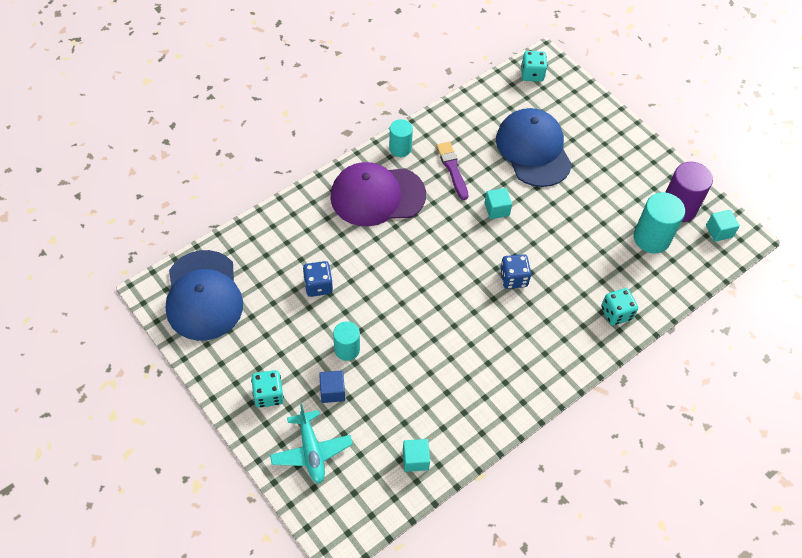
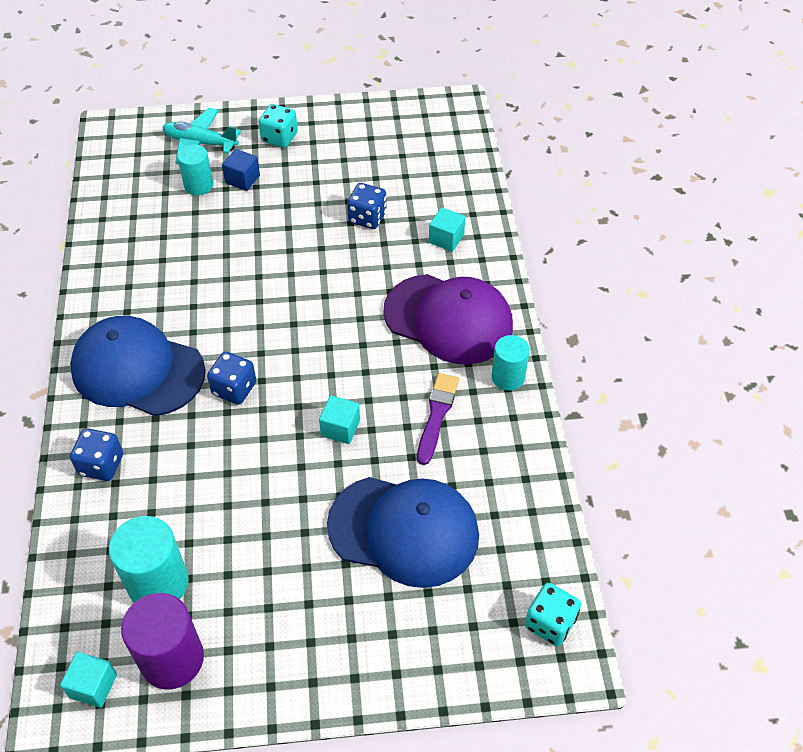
camera: 125 degrees right, 5 degrees down
(203, 295) = (424, 134): blue cap -> blue cap (137, 370)
(347, 349) = (276, 208): turquoise cylinder -> turquoise cylinder (198, 185)
(377, 196) = (448, 319): purple cap -> purple cap turned 90 degrees clockwise
(415, 459) = (123, 205): turquoise cube -> turquoise cube (446, 239)
(452, 169) = (436, 415): purple brush -> purple brush turned 90 degrees counterclockwise
(616, 313) = (101, 465): turquoise dice -> blue dice

